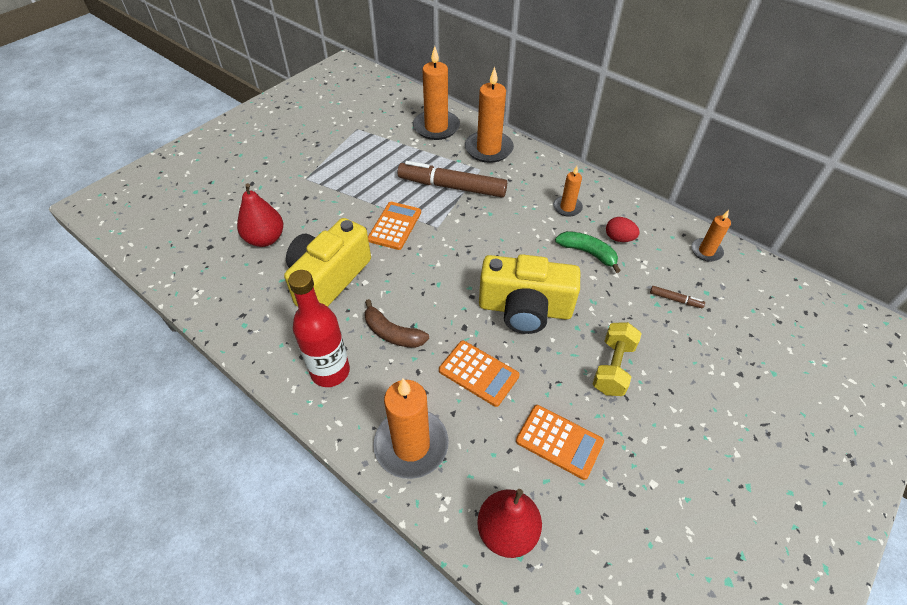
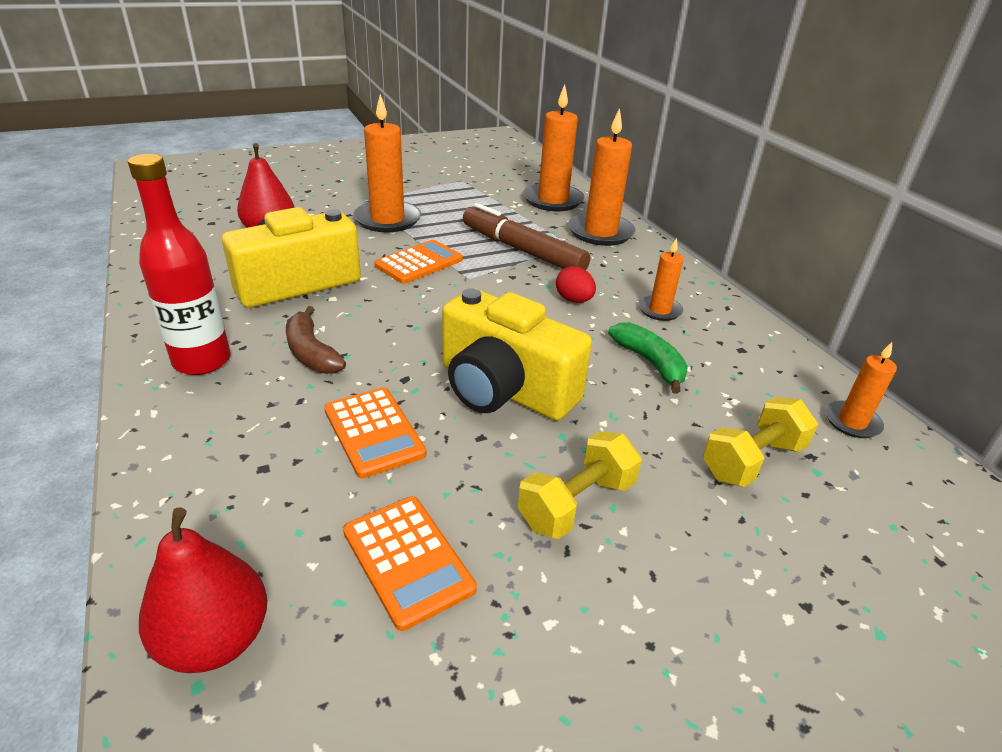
camera: 25 degrees right, 15 degrees down
(411, 445) = (207, 472): orange candle -> orange candle (387, 220)
(619, 238) = (712, 363): red egg -> red egg (574, 300)
(675, 300) = (752, 461): brown marker -> yellow dumbbell

